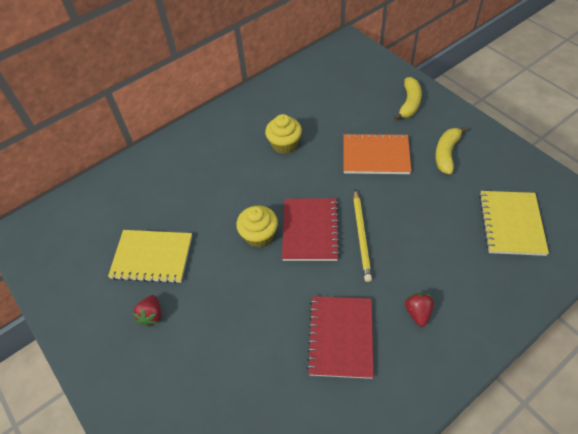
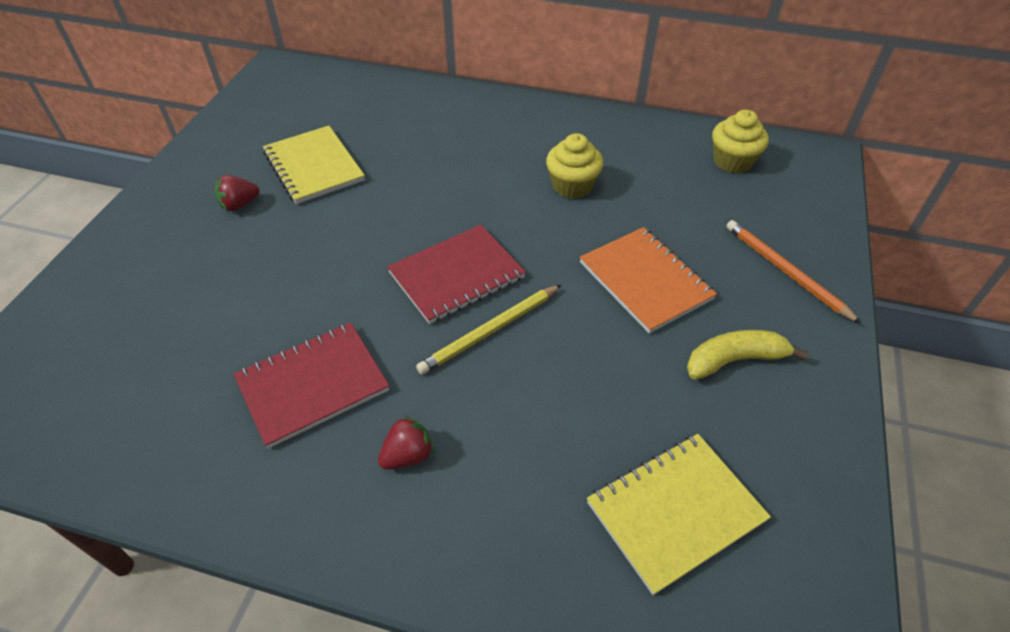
camera: 50 degrees right, 5 degrees down
(259, 235) = (410, 233): yellow cupcake -> yellow cupcake (732, 161)
(409, 103) = (785, 272): yellow banana -> orange pencil

